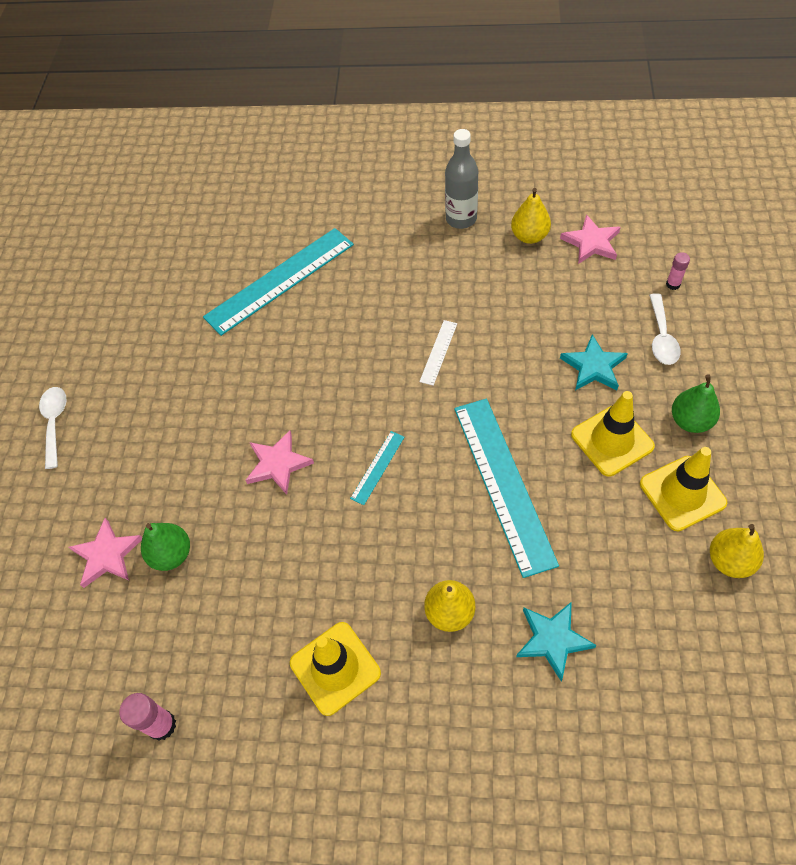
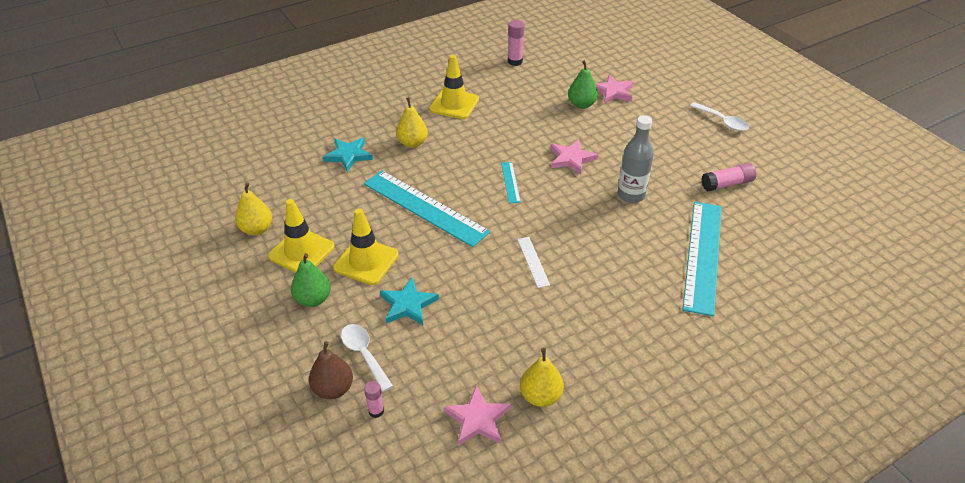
camera: 140 degrees right, 15 degrees down
(163, 339) = (727, 184): none -> pink glue stick
(461, 219) = (617, 382): grey bottle -> grey bottle (631, 195)
(703, 319) = (333, 389): none -> brown pear

